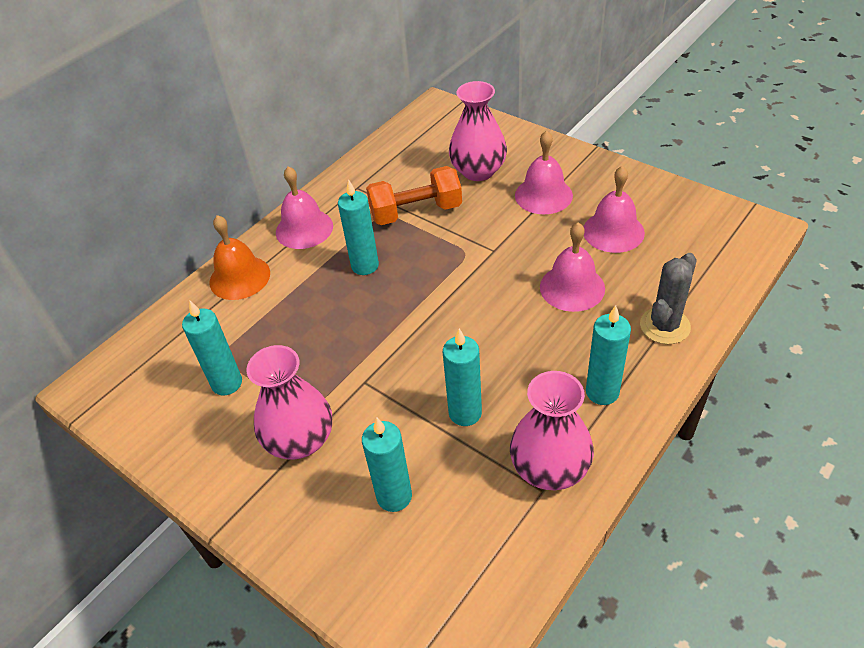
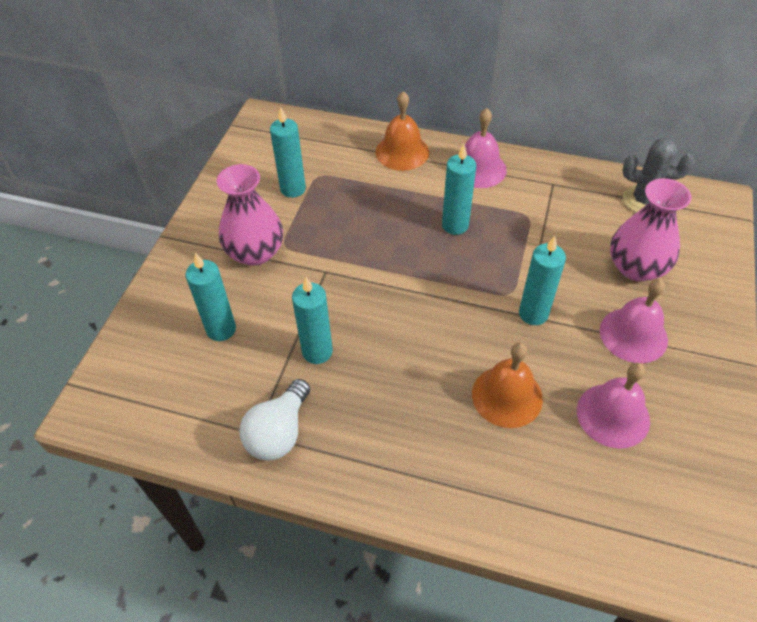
camera: 65 degrees right, 5 degrees up
(416, 212) = (544, 238): orange dumbbell -> none
(549, 468) = (279, 432): pink vase -> white light bulb
(572, 287) = (507, 396): pink bell -> orange bell
(602, 392) = (379, 455): turquoise candle -> turquoise candle (533, 314)
(664, 326) = (491, 496): grey cactus -> grey cactus (643, 200)

